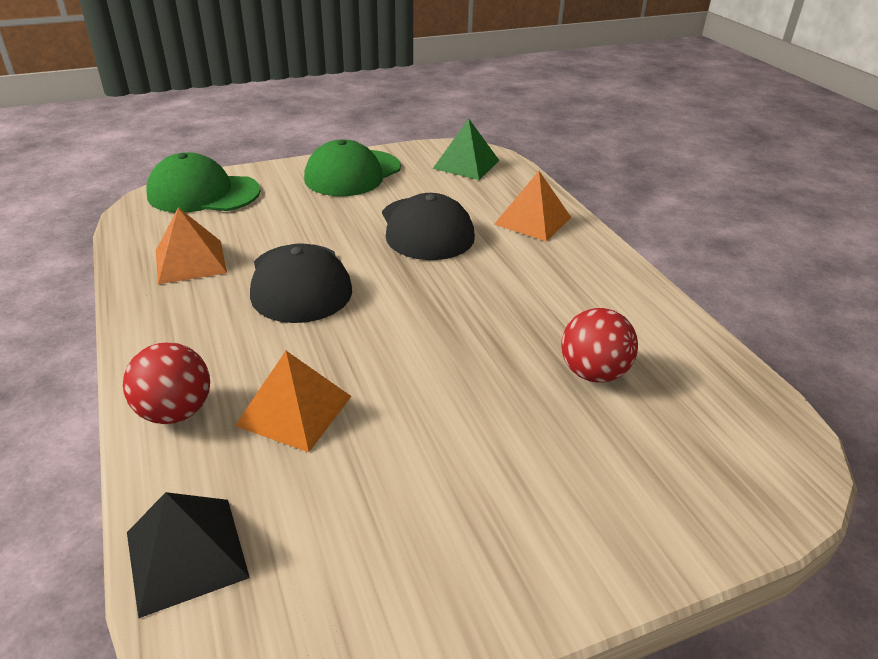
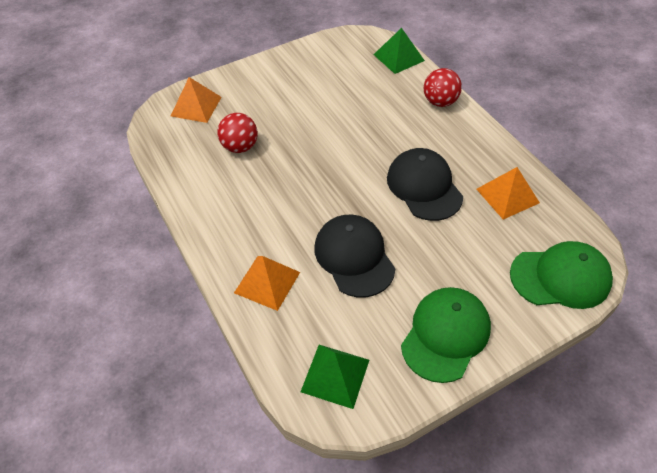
camera: 175 degrees right, 15 degrees up
(186, 554) = (398, 57): black pyramid -> green pyramid
(294, 410) = (386, 109): orange pyramid -> orange pyramid (196, 106)

